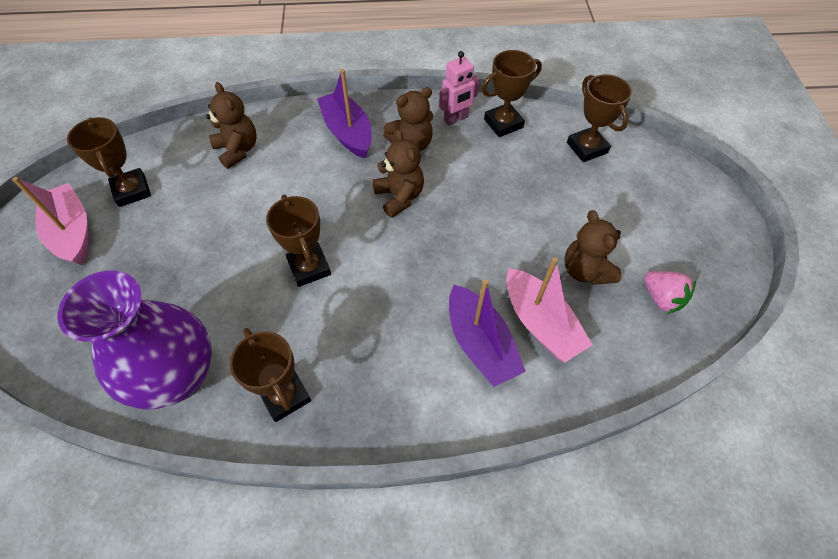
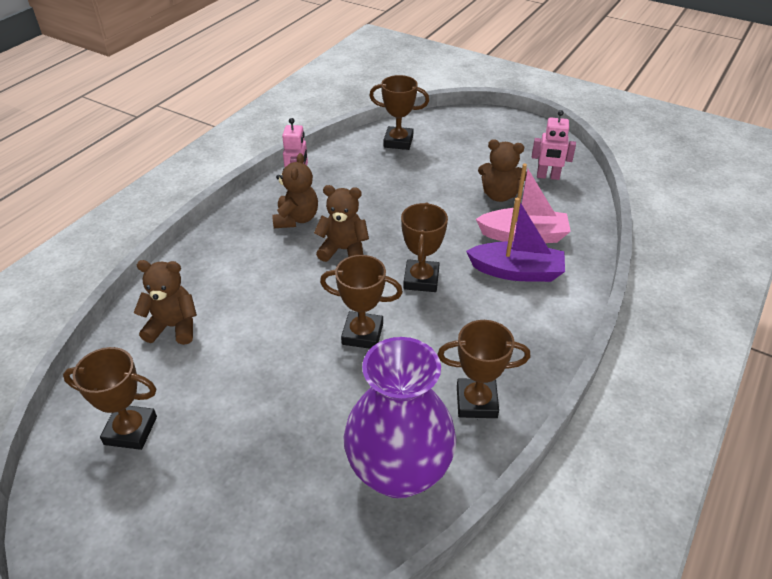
camera: 55 degrees left, 15 degrees down
(73, 232) = (132, 505): pink boat -> none
(348, 132) = (240, 248): purple boat -> none
(503, 123) = (331, 165): brown trophy -> brown trophy (421, 279)
(661, 298) = (548, 176): pink strawberry -> pink robot

